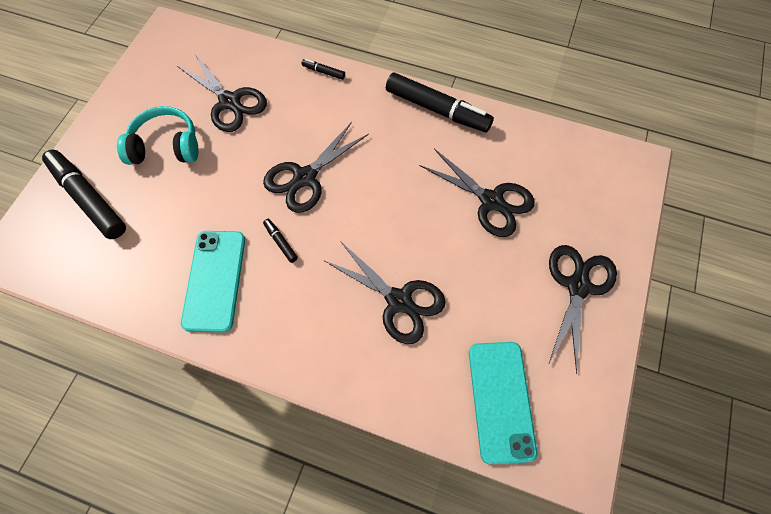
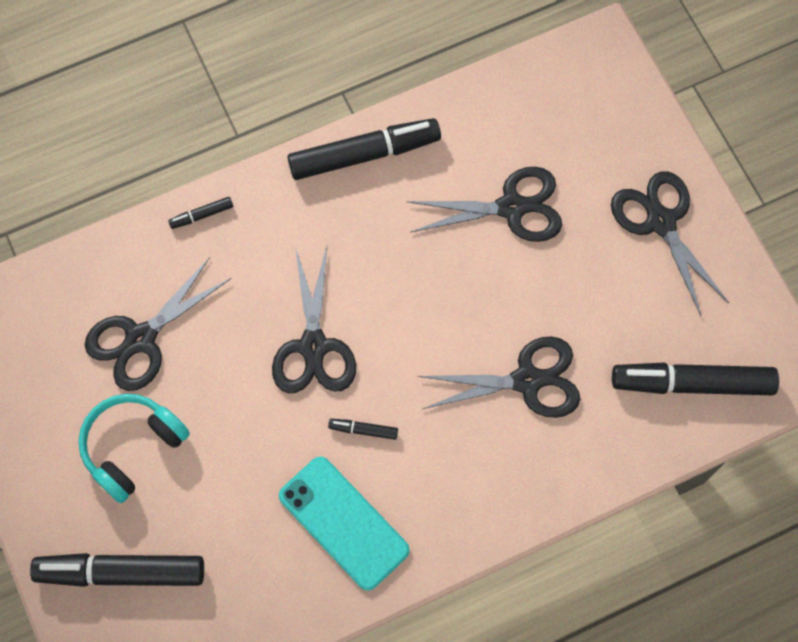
camera: 45 degrees left, 5 degrees up
(230, 102) = (141, 339): black scissors -> black scissors turned 135 degrees clockwise
(501, 400) = (692, 383): turquoise phone -> black marker

